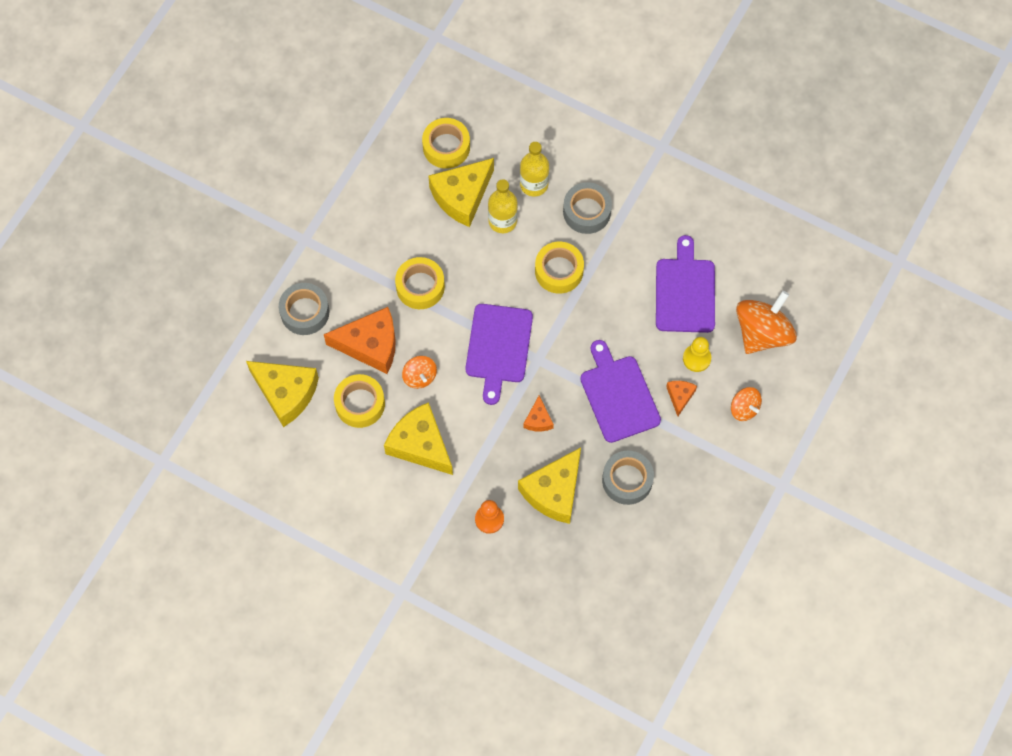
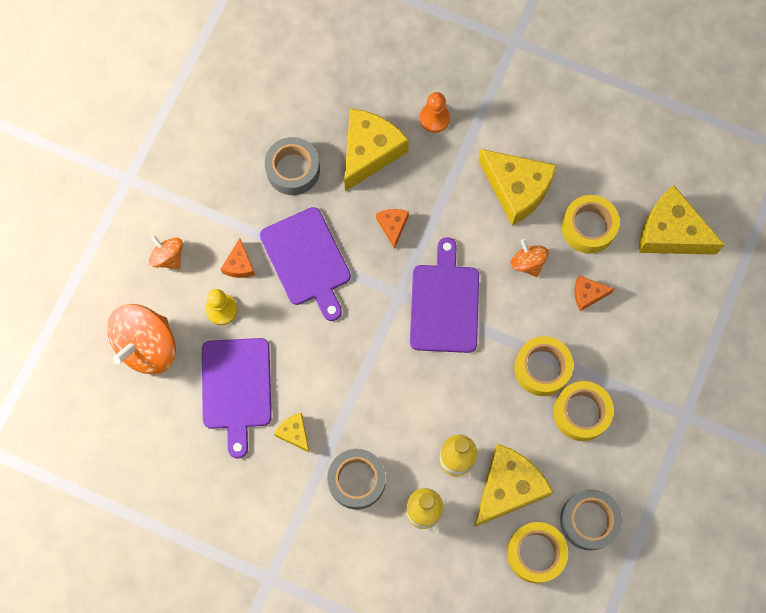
camera: 175 degrees right, 5 degrees up
(305, 312) = (668, 326): grey tape -> grey tape (589, 521)
(370, 345) = (587, 294): orange cheese -> orange cheese, size x0.48
(559, 271) = (384, 401): yellow tape -> yellow tape (581, 413)
(637, 252) = (294, 433): none -> yellow cheese

